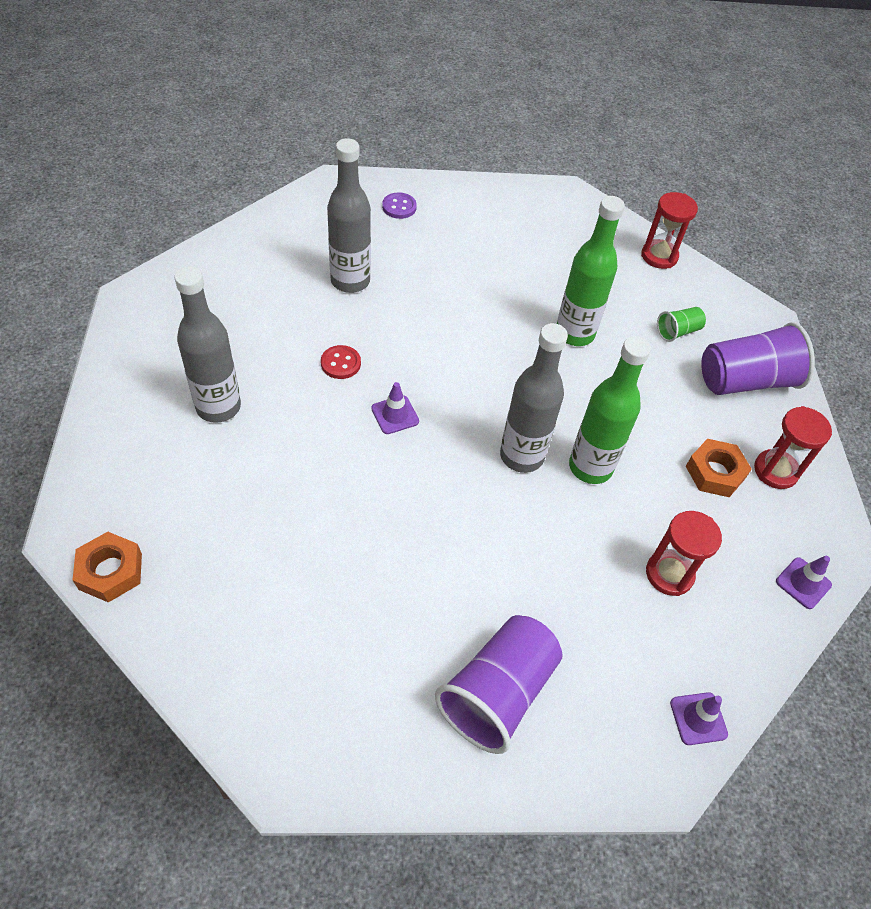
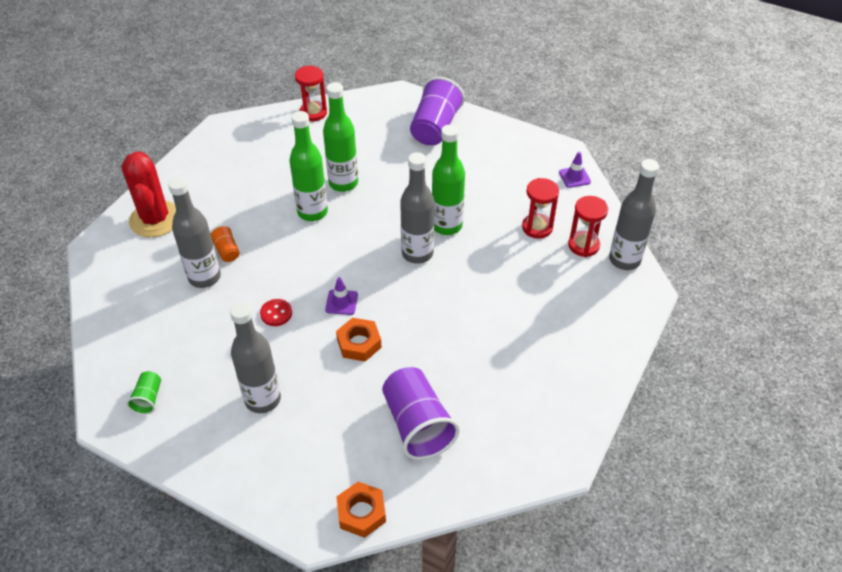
camera: 55 degrees left, 5 degrees down
(398, 281) = (226, 251): none -> orange cup
(399, 207) = (155, 219): purple button -> red cactus
(498, 693) = (565, 338): purple cup -> purple cup (417, 425)
(508, 326) = (312, 212): none -> green bottle
(678, 331) = (378, 136): green cup -> green cup (148, 399)
(698, 718) = (624, 260): purple traffic cone -> grey bottle
(715, 472) = (486, 174): orange nut -> orange nut (359, 343)
(775, 471) = (502, 149): red hourglass -> red hourglass (583, 245)

